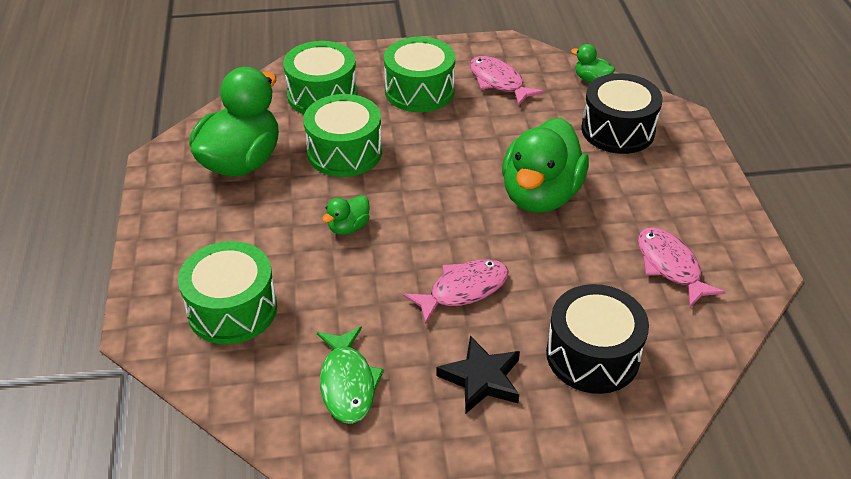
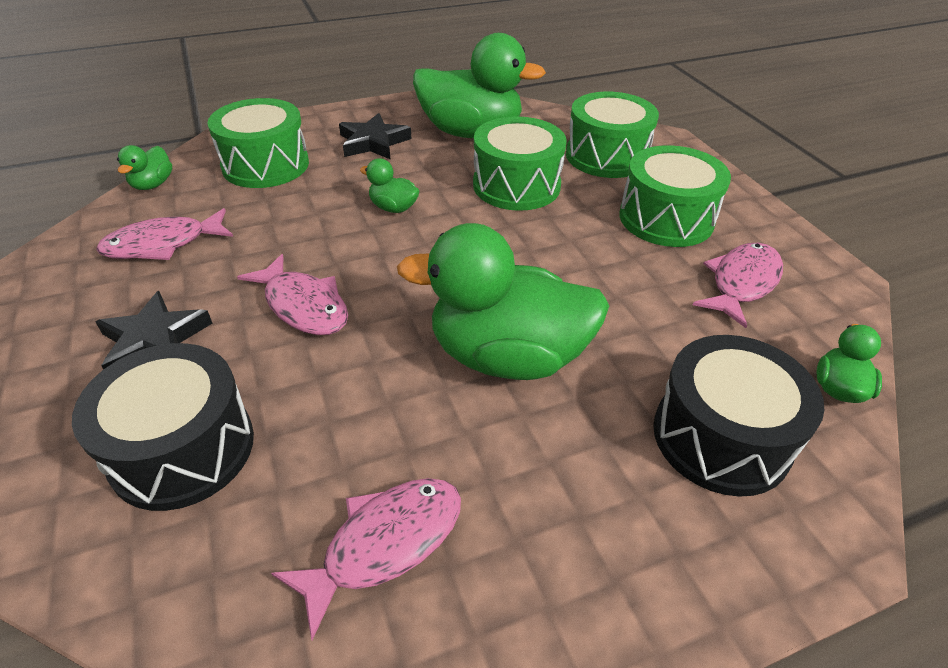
camera: 75 degrees right, 0 degrees up
(226, 228) = (373, 142): none -> black star
(230, 400) = (153, 184): none -> green duck
(347, 383) = (163, 244): green fish -> pink fish

